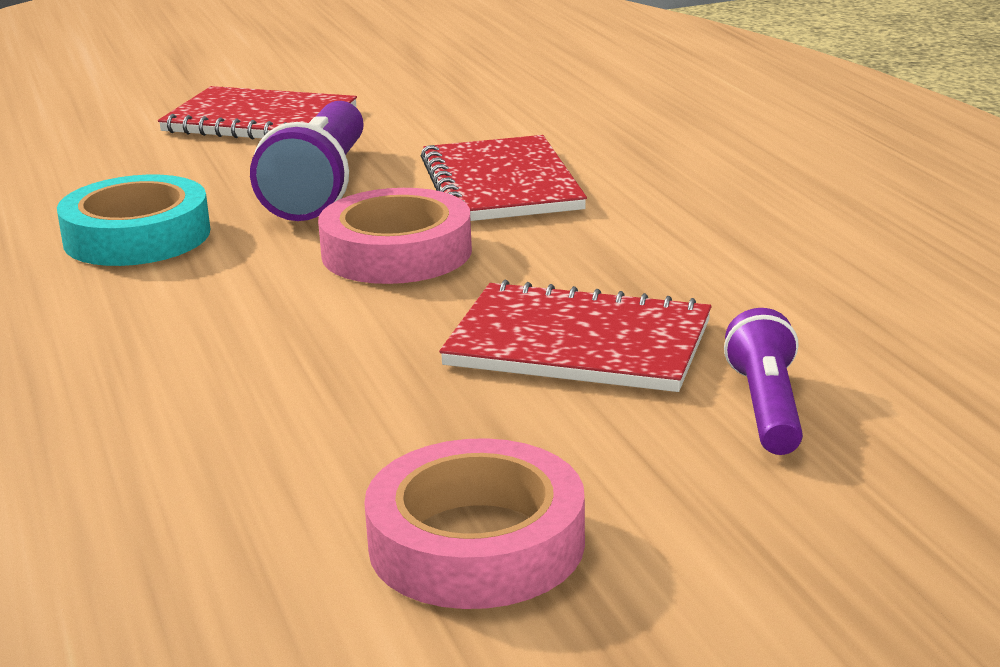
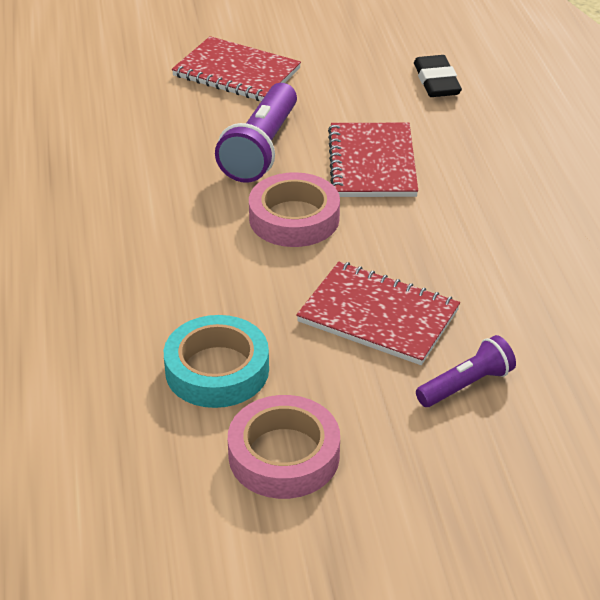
camera: 10 degrees right, 15 degrees up
(137, 236) = (145, 179): turquoise tape -> turquoise tape (217, 370)
(564, 101) = (436, 81): none -> black eraser
(766, 408) = (466, 385): purple flashlight -> purple flashlight turned 45 degrees clockwise

